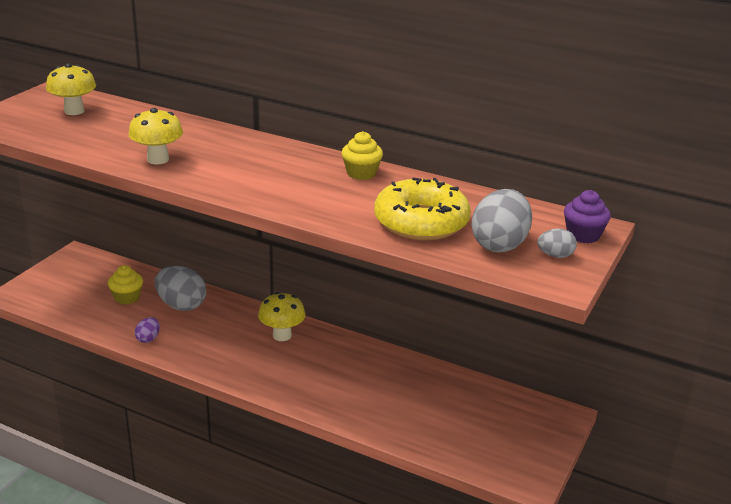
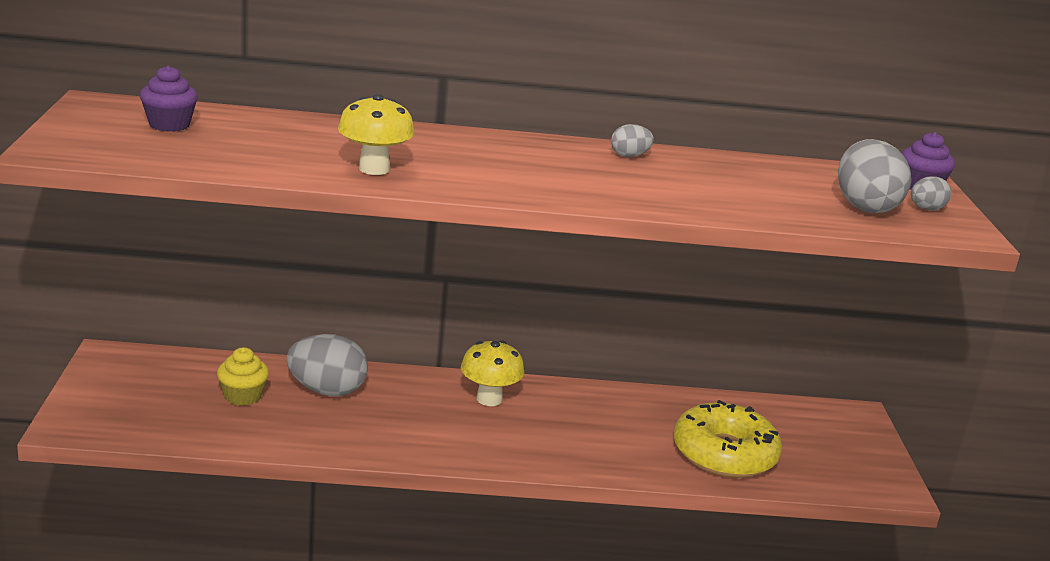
camera: 30 degrees left, 5 degrees down
(74, 111) = (169, 125): yellow mushroom -> purple cupcake
(148, 339) = (326, 440): purple egg -> none
(361, 173) = (629, 156): yellow cupcake -> grey egg
(421, 222) = (762, 196): yellow donut -> yellow donut (724, 454)

